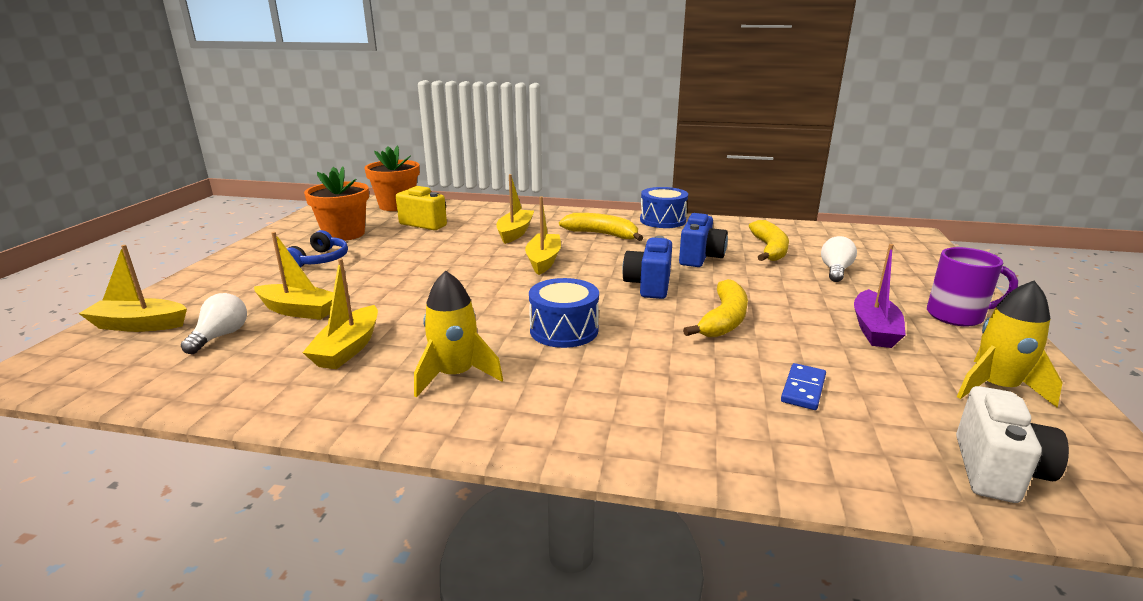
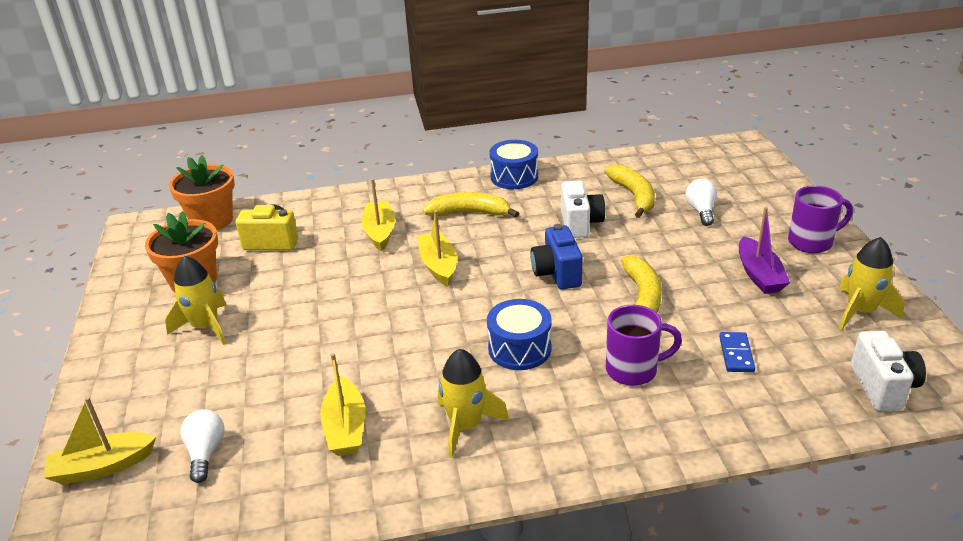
camera: 20 degrees left, 10 degrees up
(298, 310) = (252, 399): yellow boat -> none
(320, 260) = (205, 327): blue headphones -> yellow rocket
(669, 374) = (633, 370): none -> purple mug
(700, 258) = (580, 224): blue camera -> white camera

